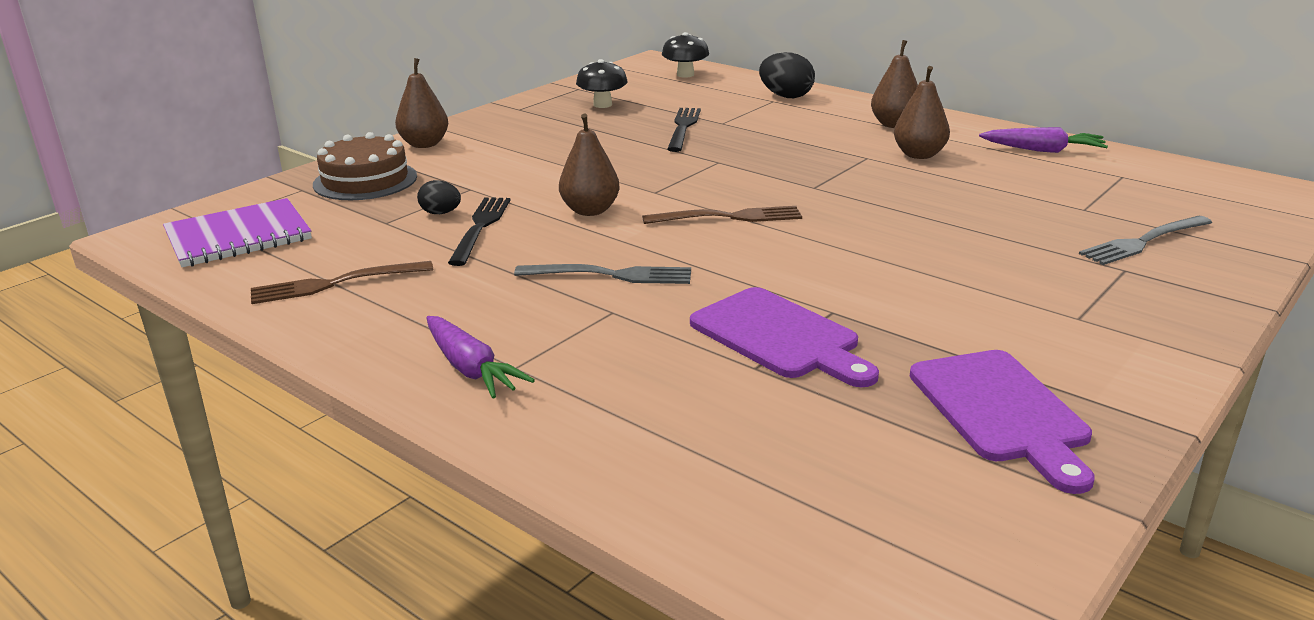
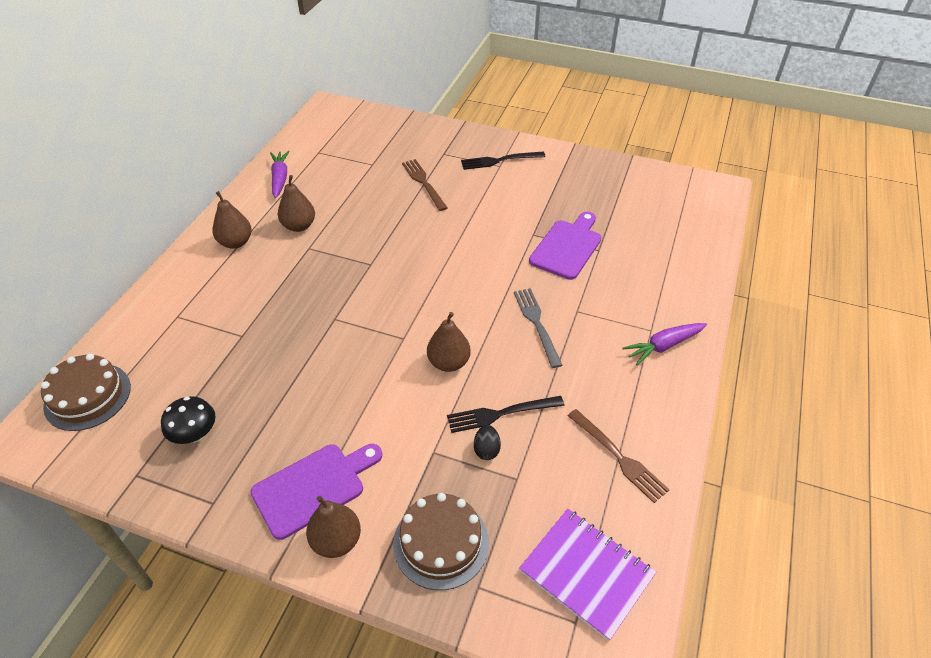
camera: 110 degrees left, 20 degrees up
(471, 369) = (663, 346): purple carrot -> purple carrot turned 150 degrees counterclockwise
(683, 127) = (257, 357): black fork -> black fork (499, 161)
(685, 75) = (87, 396): black mushroom -> brown cake
(729, 217) = (433, 292): brown fork -> brown fork (423, 183)
(786, 96) = (164, 310): black egg -> none
(1001, 412) = (589, 182): purple cutting board -> purple cutting board (314, 487)
(1143, 242) = (409, 148): grey fork -> none

